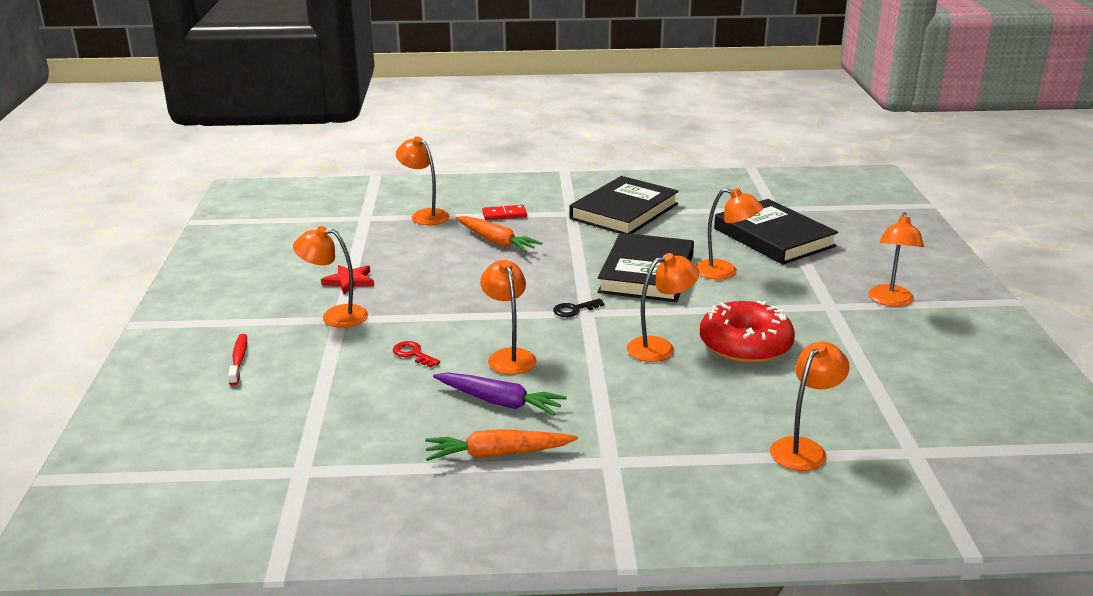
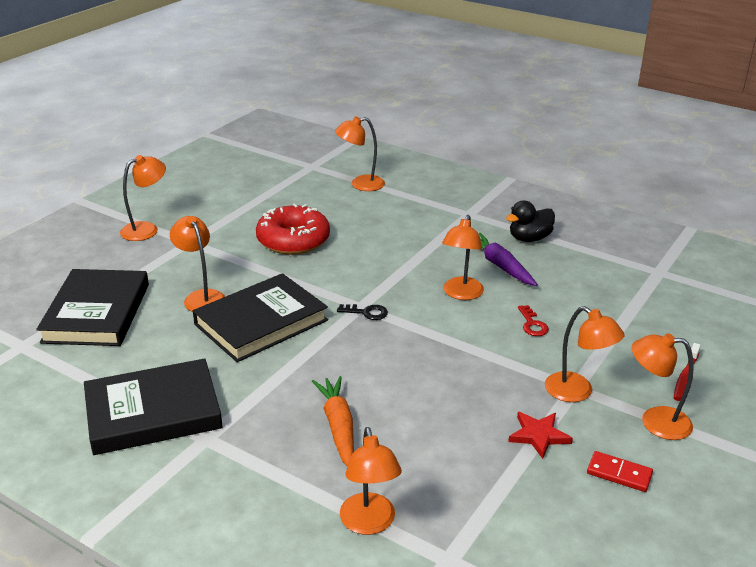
camera: 145 degrees left, 5 degrees up
(497, 454) = (529, 238): orange carrot -> black duck
(504, 215) = (278, 473): red domino -> red domino (619, 473)
(660, 347) = (349, 259): orange lamp -> orange lamp (655, 422)

